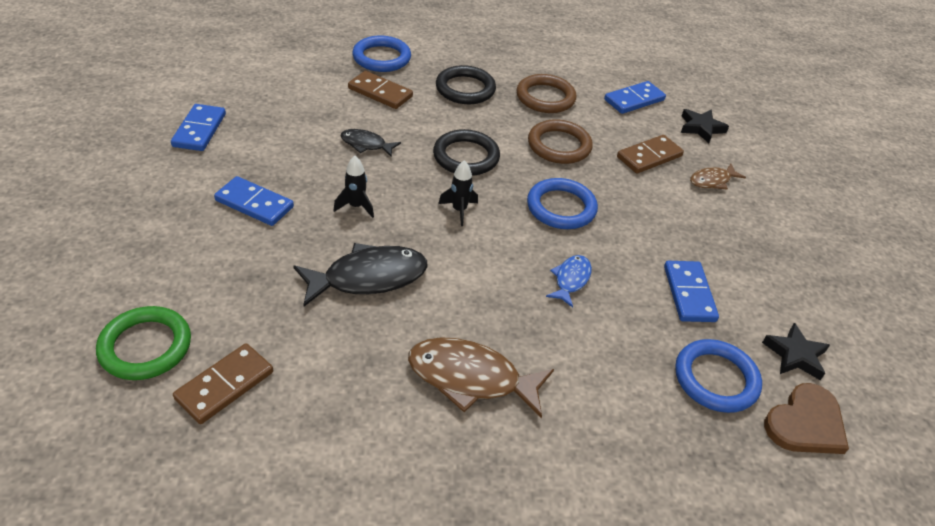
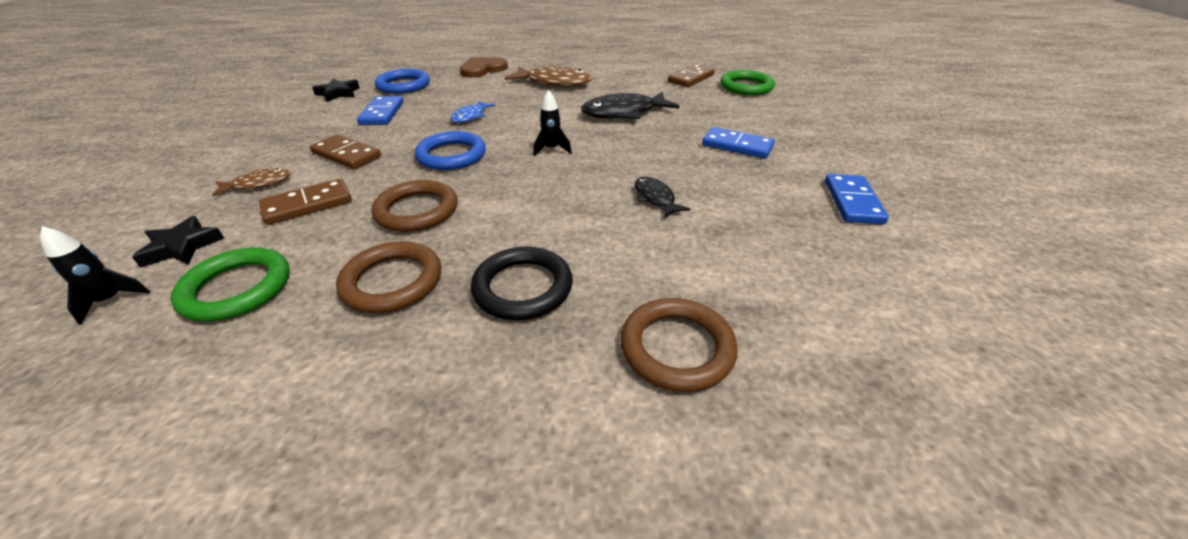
camera: 175 degrees left, 5 degrees down
(356, 206) = (647, 148): black rocket -> black rocket (111, 300)
(366, 144) = (655, 198): black fish -> black fish turned 135 degrees counterclockwise
(380, 92) = (658, 269): brown domino -> brown domino (346, 155)
(381, 58) = (677, 348): blue ring -> brown ring
(466, 156) = (538, 192): black ring -> none
(634, 100) = (237, 289): blue domino -> green ring
(805, 423) = (367, 76): brown heart -> brown heart (482, 69)

